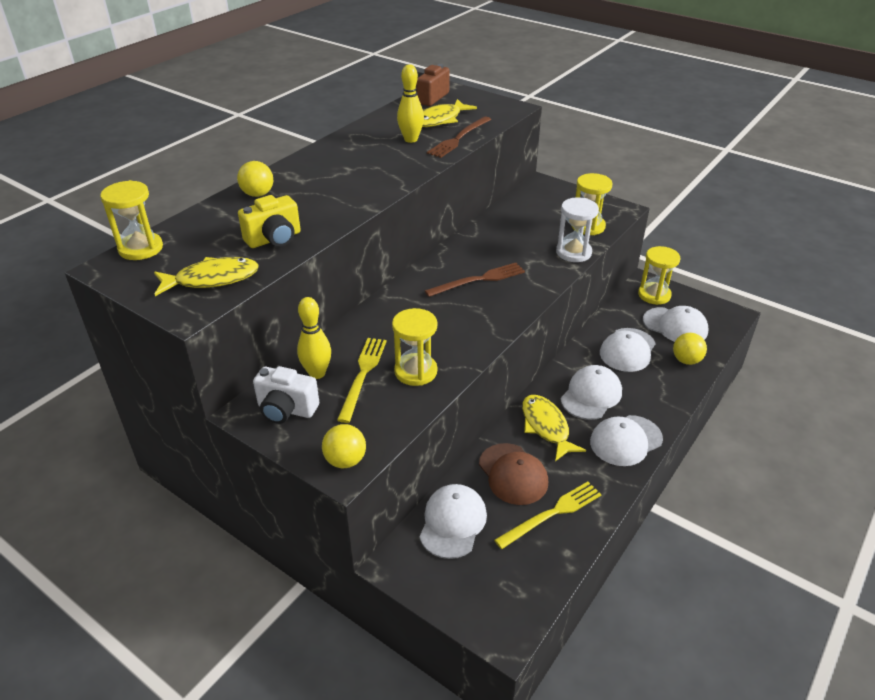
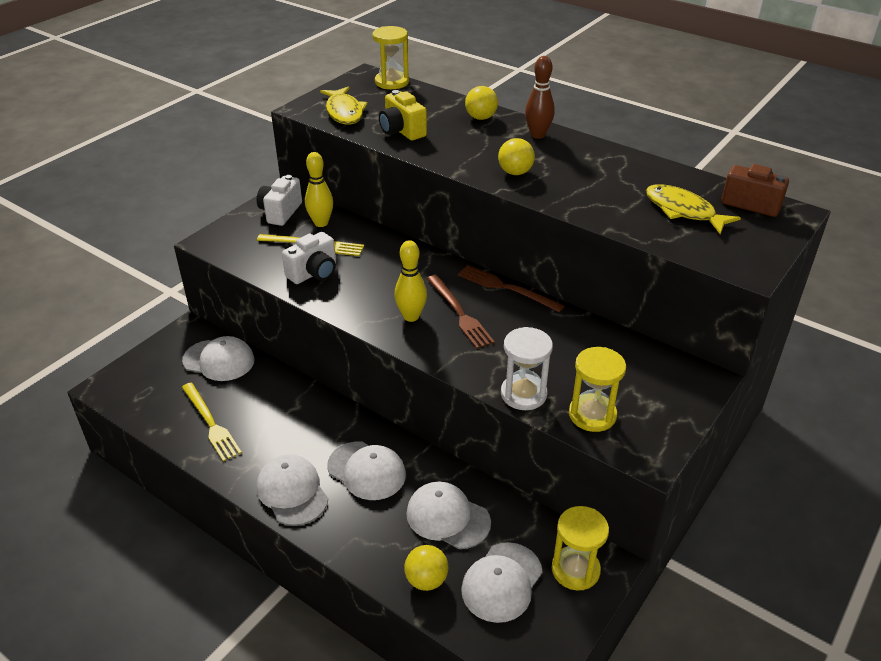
camera: 90 degrees right, 0 degrees up
(304, 167) = (537, 135): none -> brown bowling pin
(345, 460) = (217, 242): yellow ball -> yellow ball (515, 172)
(411, 139) = (619, 192): yellow bowling pin -> yellow bowling pin (411, 316)
(415, 371) = (314, 273): yellow hourglass -> white camera
(459, 138) = (632, 224): brown fork -> brown fork (506, 288)
(513, 474) = (264, 400): brown cap -> none
(546, 427) = (322, 428): yellow fish -> none

